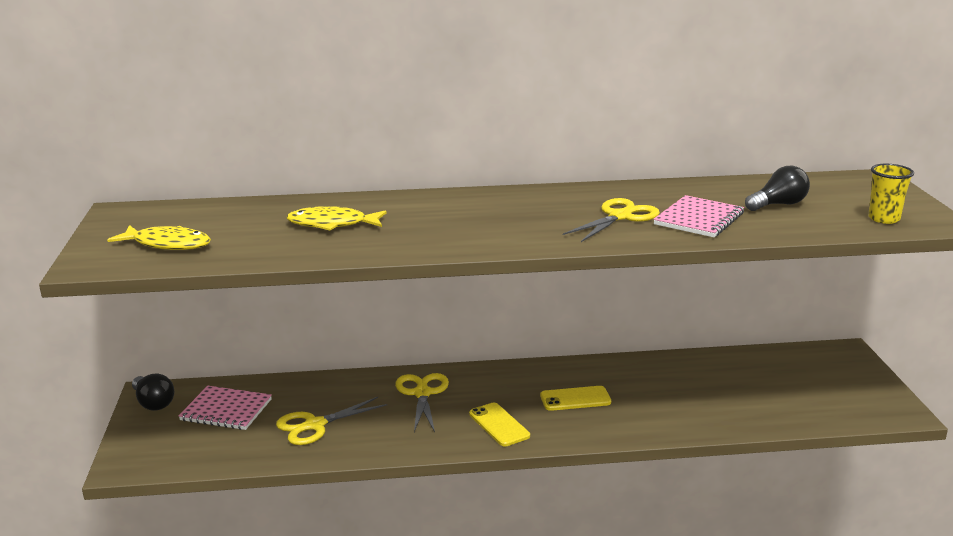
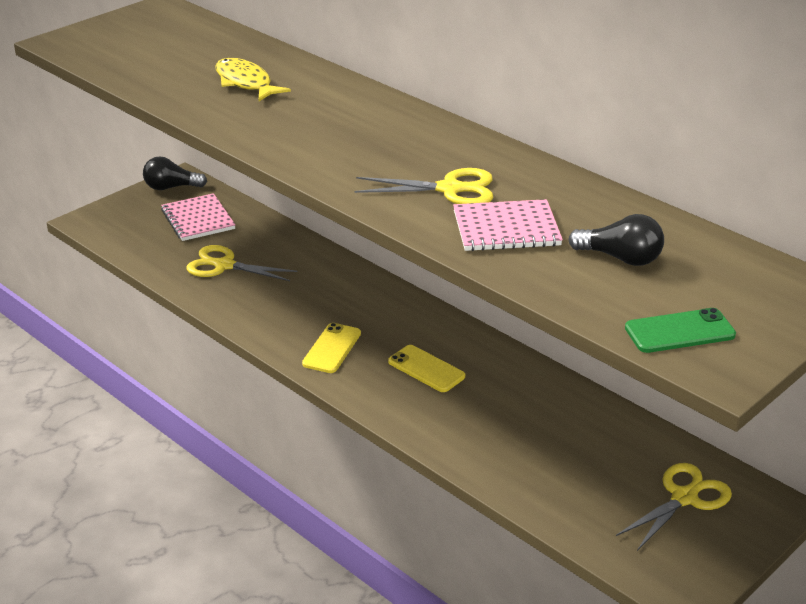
camera: 50 degrees right, 10 degrees up
(153, 403) = (171, 187): black light bulb -> black light bulb turned 75 degrees clockwise
(167, 244) = (126, 48): yellow fish -> none
(422, 393) = (331, 289): yellow scissors -> yellow scissors (684, 498)
(884, 218) = (679, 331): yellow cup -> green phone

